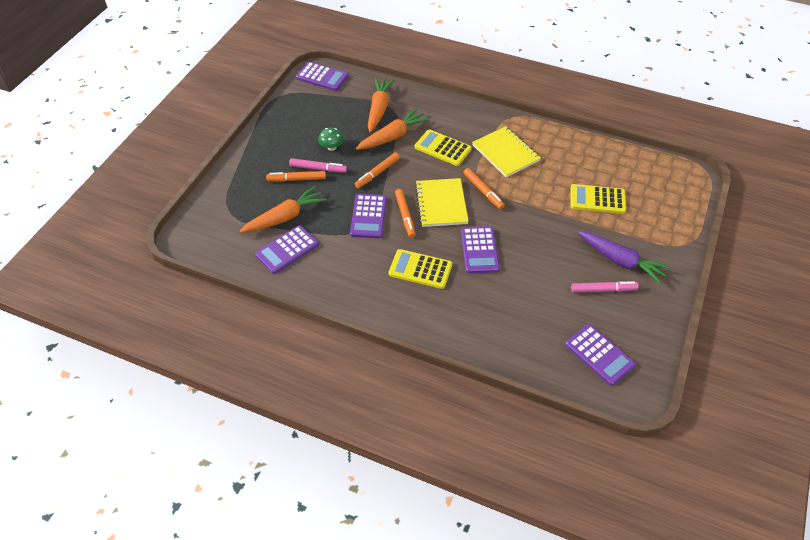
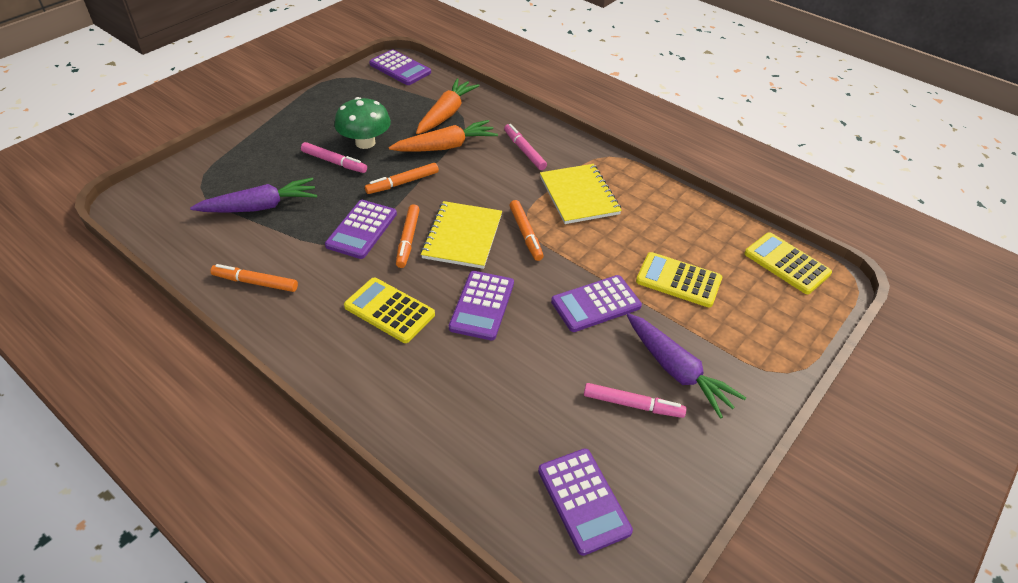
camera: 15 degrees right, 5 degrees down
(285, 217) = (260, 207): orange carrot -> purple carrot
(287, 250) = (237, 245): purple calculator -> purple calculator (596, 304)
(296, 179) = (302, 168): orange marker -> orange marker (255, 282)
(331, 147) = (365, 142): green mushroom -> green mushroom, size x1.66
(442, 148) = (500, 172): yellow calculator -> yellow calculator (786, 264)
(451, 126) = (524, 151): none -> pink marker

